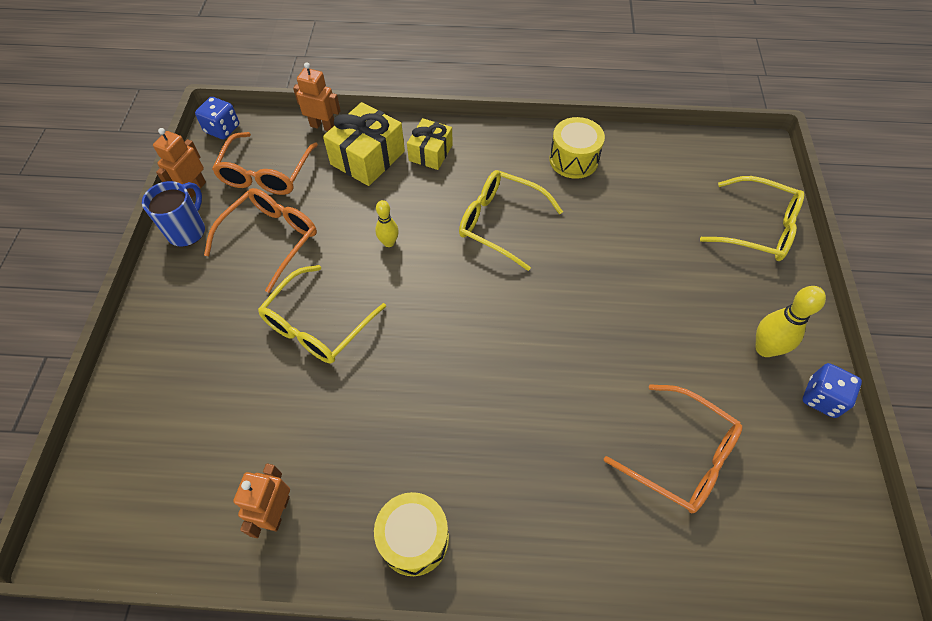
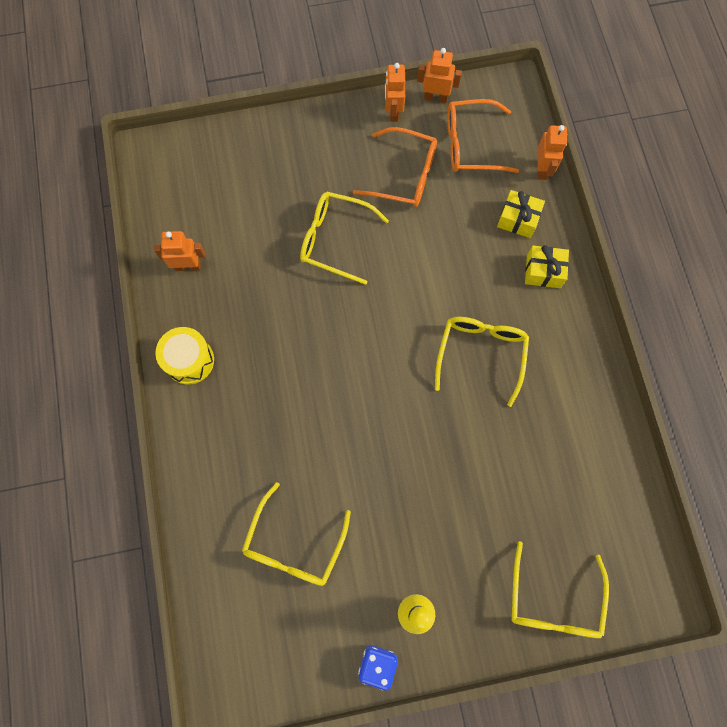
camera: 75 degrees right, 15 degrees up
(187, 231) = (393, 111): blue mug -> orange robot
(222, 129) = (508, 90): blue dice -> none
(367, 158) = (518, 219): yellow gift -> yellow gift, size x0.64
(389, 242) = (429, 267): yellow bowling pin -> none
(573, 160) = (582, 405): yellow drum -> none
(681, 456) = (294, 544): orange glasses -> yellow glasses

